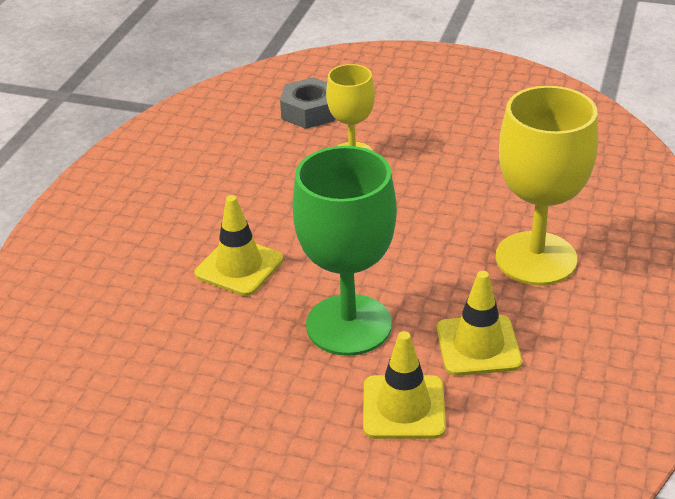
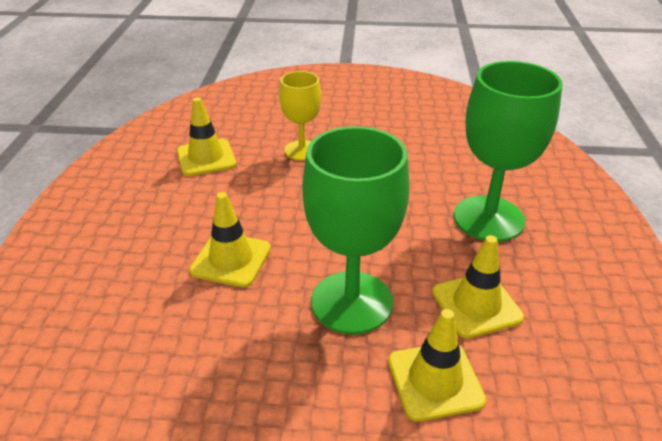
camera: 15 degrees left, 0 degrees up
(241, 152) = (206, 158): none -> yellow traffic cone
(310, 112) = (256, 121): grey nut -> none
(536, 258) = (488, 218): yellow goblet -> green goblet

